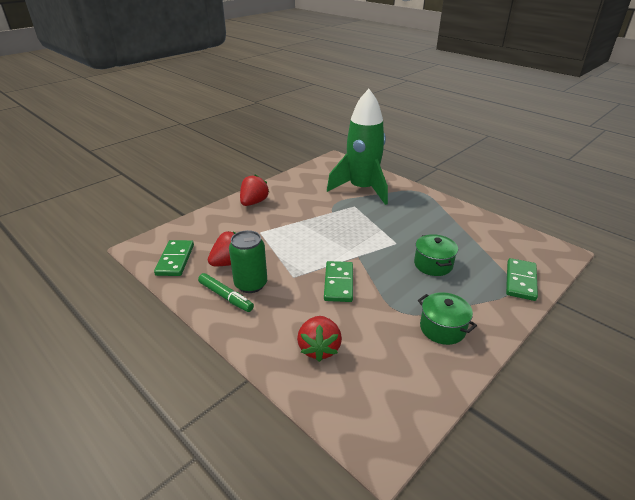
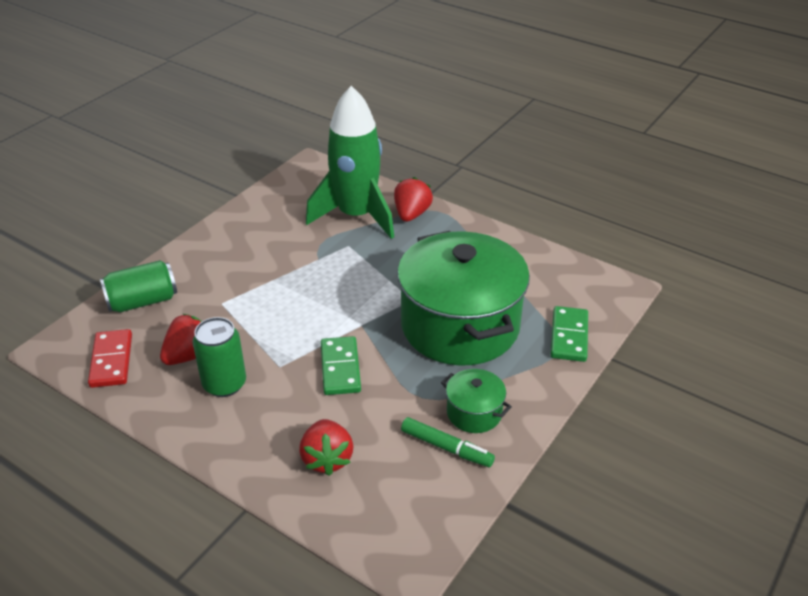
camera: 10 degrees left, 5 degrees up
(175, 260) = (111, 361): green domino -> red domino
(207, 226) = (143, 301): none -> green can
(226, 297) = (195, 406): green marker -> green marker (446, 448)
(254, 202) = (203, 255): red strawberry -> red strawberry (411, 214)
(433, 264) = (460, 326): green pot -> green pot, size x2.36

